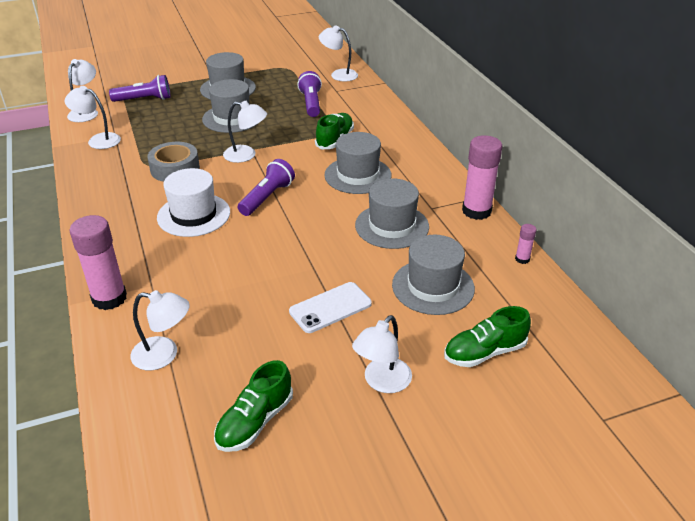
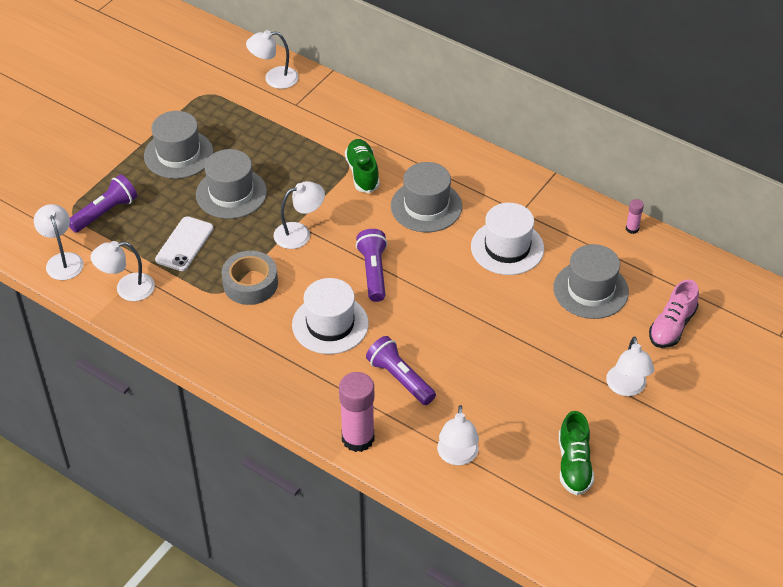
camera: 35 degrees left, 10 degrees up
(164, 355) = (457, 456): white lamp -> white lamp turned 120 degrees clockwise
(311, 103) = (289, 135): purple flashlight -> purple flashlight (399, 379)
(330, 308) = (535, 350): white phone -> white phone (184, 244)
(392, 226) = (507, 248): grey hat -> white hat
(476, 211) = (559, 197): pink glue stick -> none
(484, 352) = (672, 326): green shoe -> pink shoe

